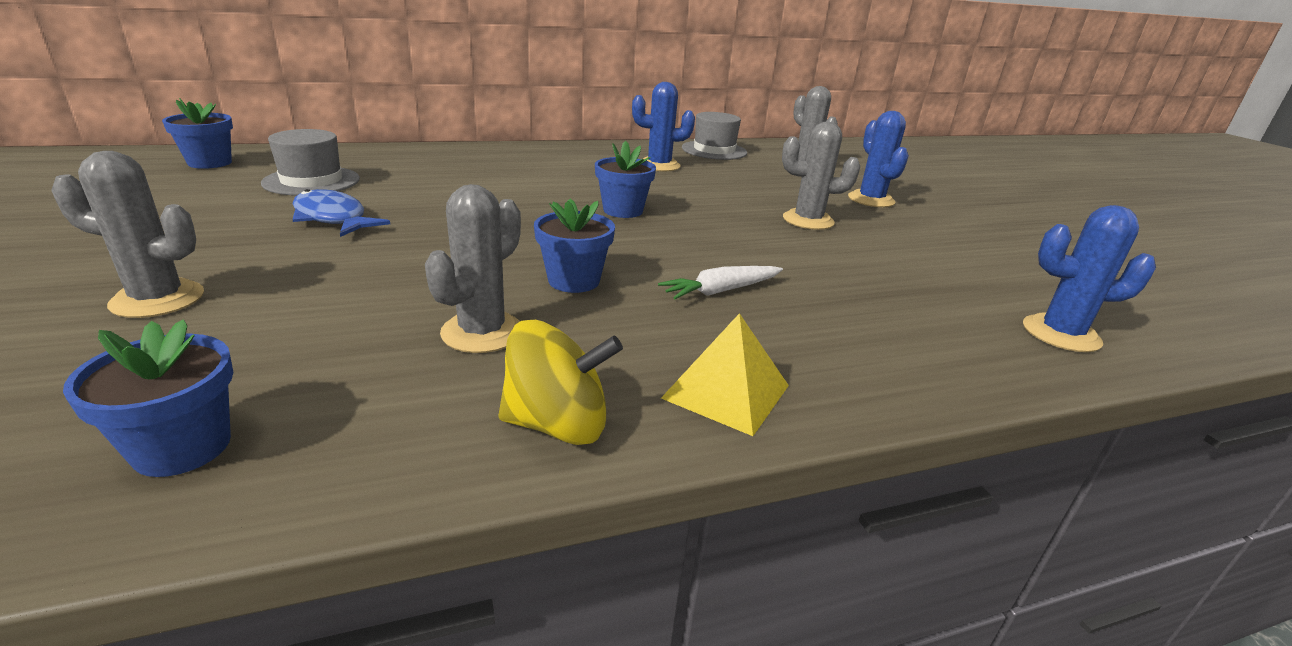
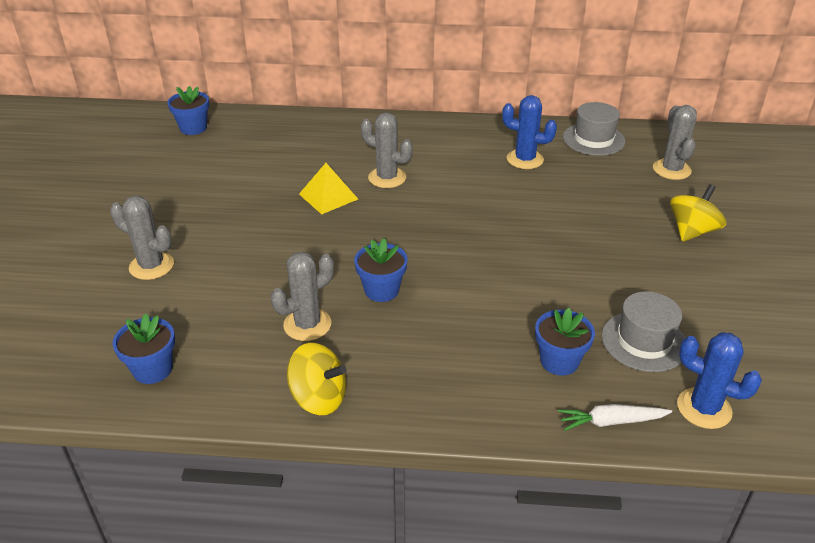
camera: 25 degrees right, 10 degrees up
(311, 181) = (252, 157): grey hat -> grey hat (644, 341)
(333, 218) = (255, 203): blue fish -> none
(623, 210) = (457, 219): blue flower pot -> blue flower pot (559, 361)
(721, 291) = (475, 317): white carrot -> white carrot (611, 422)
(726, 391) = (421, 399): yellow pyramid -> yellow pyramid (328, 196)
(808, 220) = (605, 251): grey cactus -> grey cactus (387, 178)
(871, 200) = (692, 231): blue cactus -> yellow spinning top

